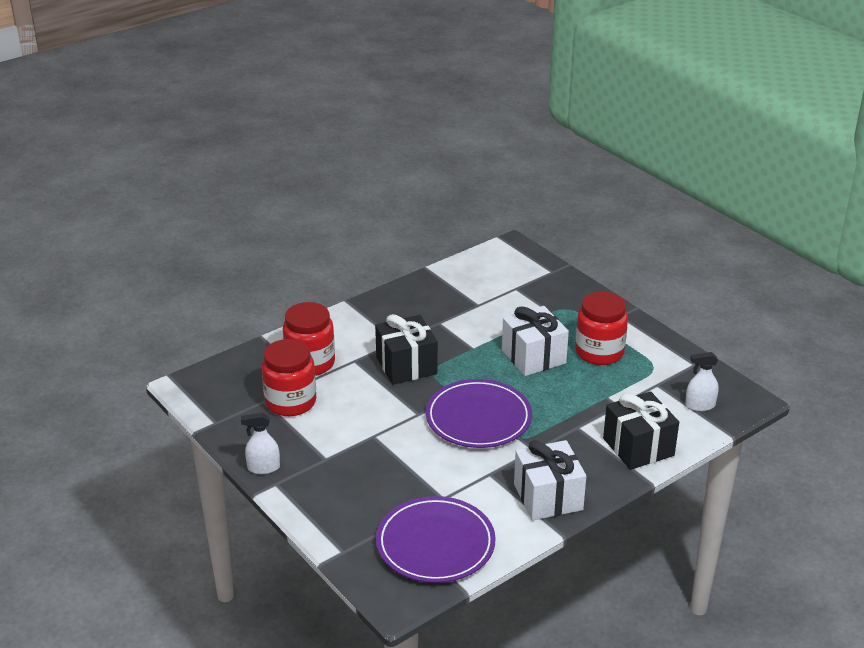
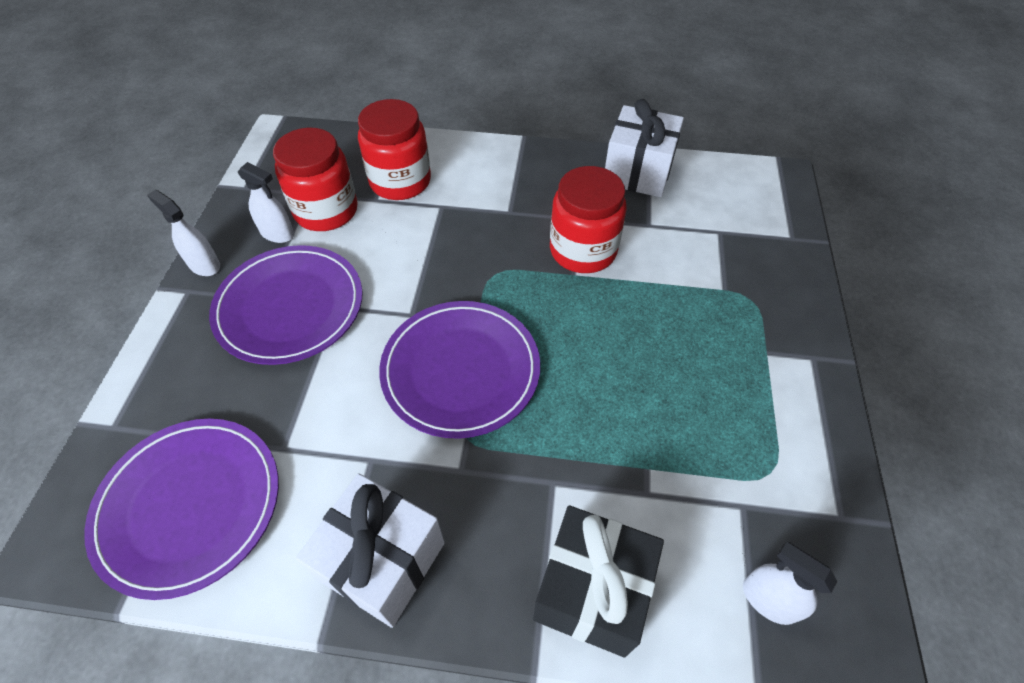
camera: 45 degrees right, 20 degrees up
(280, 429) = (277, 233): none -> white spray bottle
(349, 452) = (290, 307): none -> purple plate
(406, 365) = (479, 247): black gift -> none
(533, 357) = (627, 336): white gift -> white gift (638, 172)
(599, 352) = (719, 391): red jar -> red jar (583, 250)

